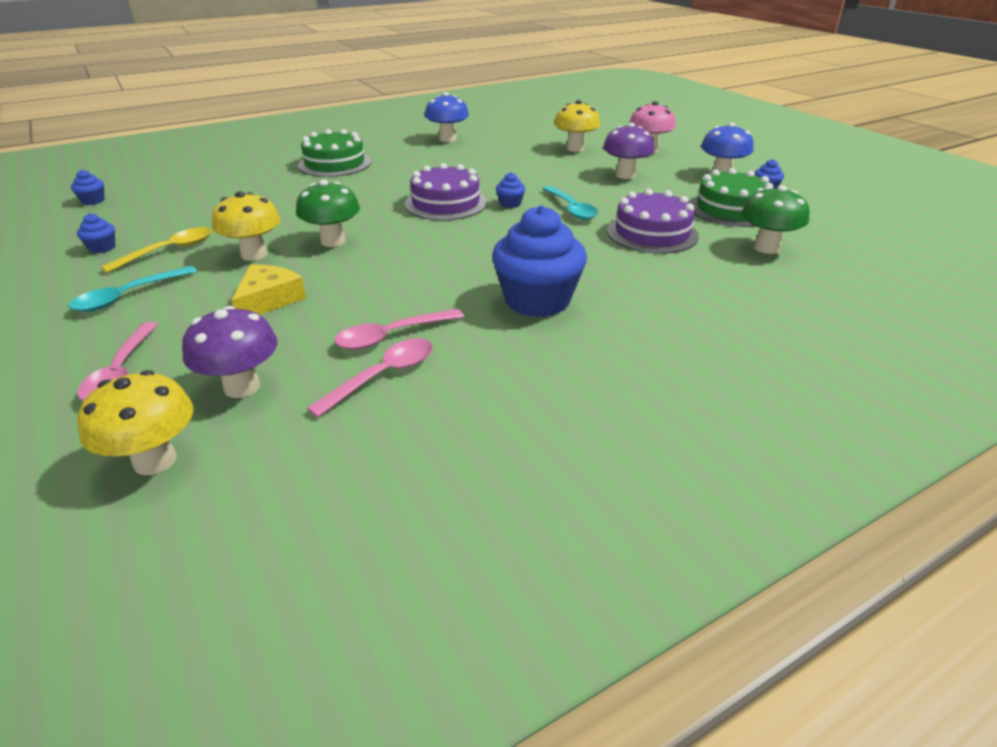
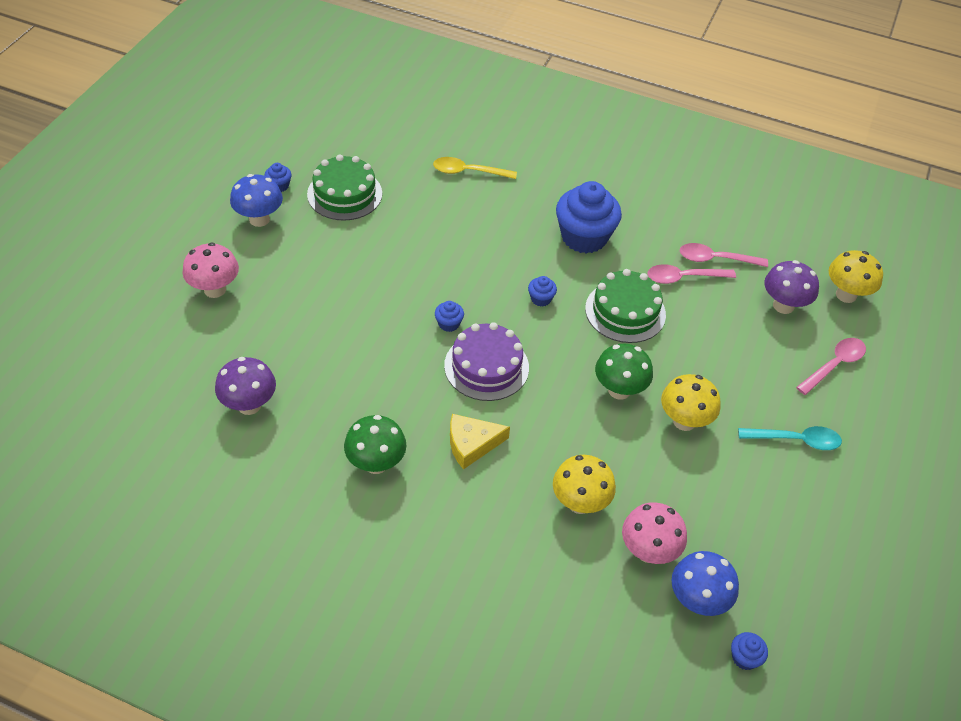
camera: 130 degrees left, 15 degrees up
(102, 248) = (781, 534): blue cupcake -> blue cupcake (541, 299)
(169, 251) = (736, 482): yellow spoon -> yellow spoon (468, 172)
(208, 201) = (648, 551): none -> pink mushroom
(268, 300) = (717, 361): yellow cheese -> yellow cheese (472, 444)
(335, 164) = (470, 528): green cake -> green cake (625, 311)
(392, 336) = (684, 277): pink spoon -> pink spoon turned 150 degrees clockwise
(447, 139) = (303, 480): blue mushroom -> blue mushroom (697, 600)
(571, 209) = (425, 282): turquoise spoon -> none
(575, 148) = (253, 348): yellow mushroom -> yellow mushroom (580, 503)
(625, 175) = (311, 279): purple mushroom -> purple mushroom (249, 405)
(652, 233) = (432, 221): purple cake -> none
(766, 248) = (406, 162): green mushroom -> green mushroom (376, 463)

